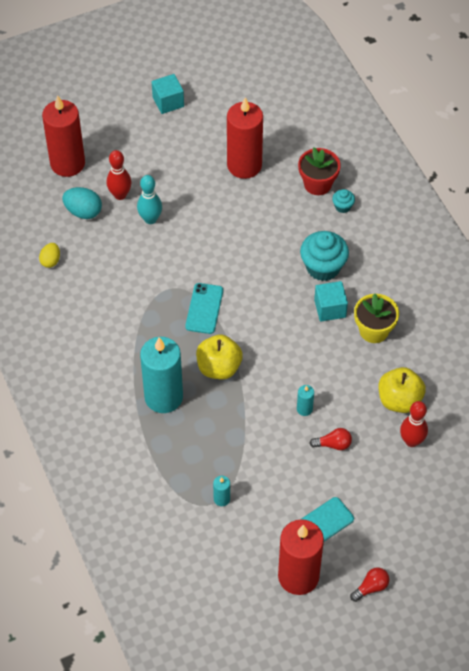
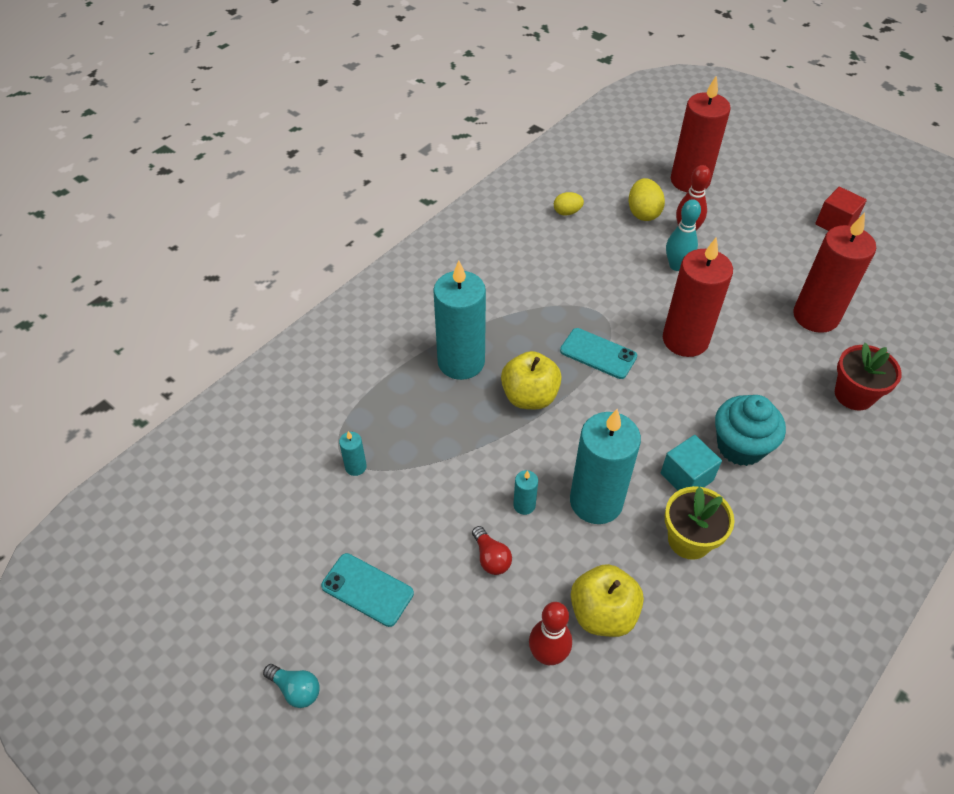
camera: 65 degrees right, 5 degrees down
(83, 212) = (643, 213): turquoise egg -> yellow egg
(168, 102) = (835, 223): turquoise cube -> red cube
(204, 308) = (598, 354): turquoise phone -> turquoise phone turned 45 degrees clockwise
(298, 576) = (281, 591): red candle -> red candle (685, 340)
(322, 367) = (596, 501): none -> turquoise candle
(342, 206) = (845, 433): turquoise cupcake -> none
(371, 587) = (296, 689): red light bulb -> turquoise light bulb

